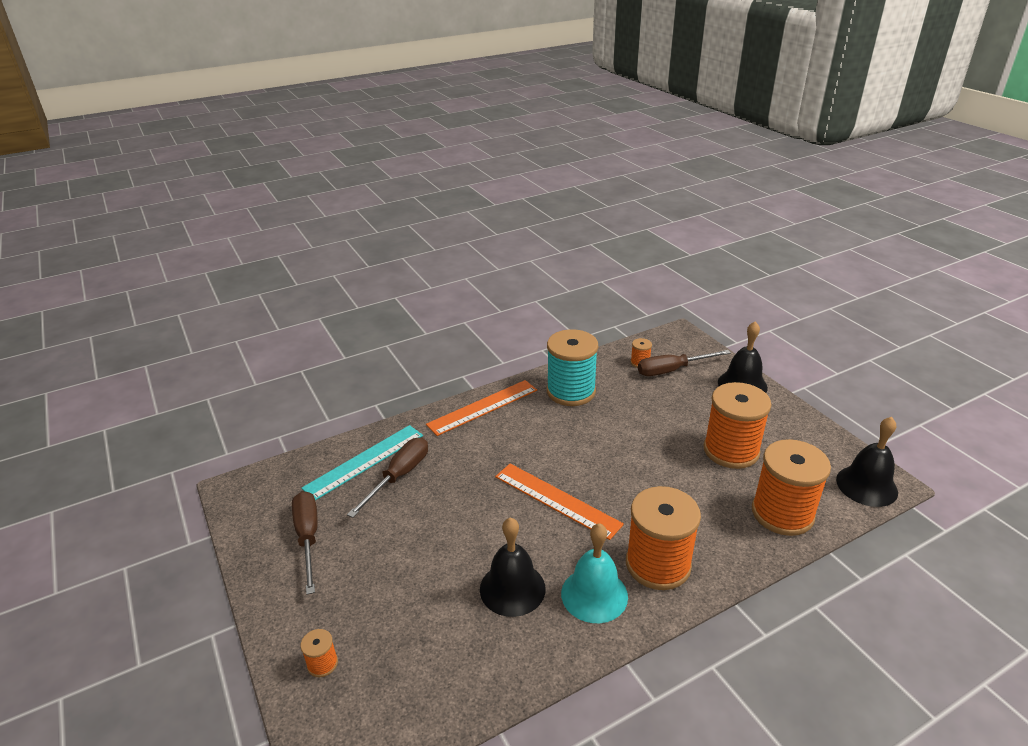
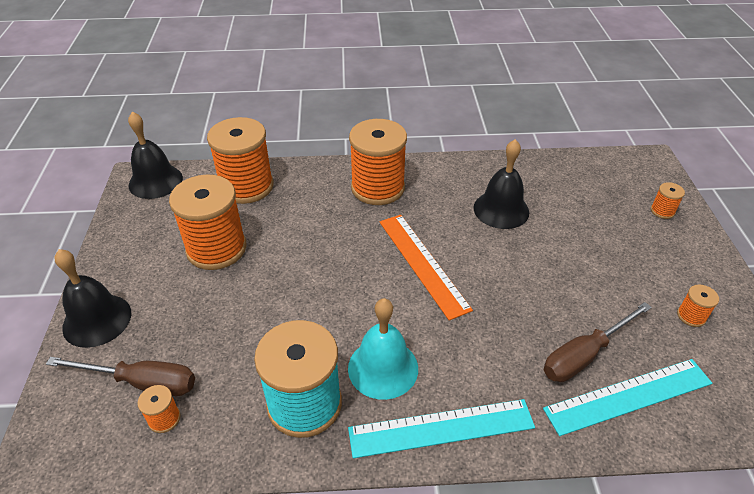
camera: 155 degrees left, 10 degrees up
(308, 537) = (691, 316): brown screwdriver -> orange spool
(483, 407) = (441, 428): orange ruler -> turquoise ruler
(594, 594) = (440, 186): turquoise bell -> turquoise bell (383, 368)

